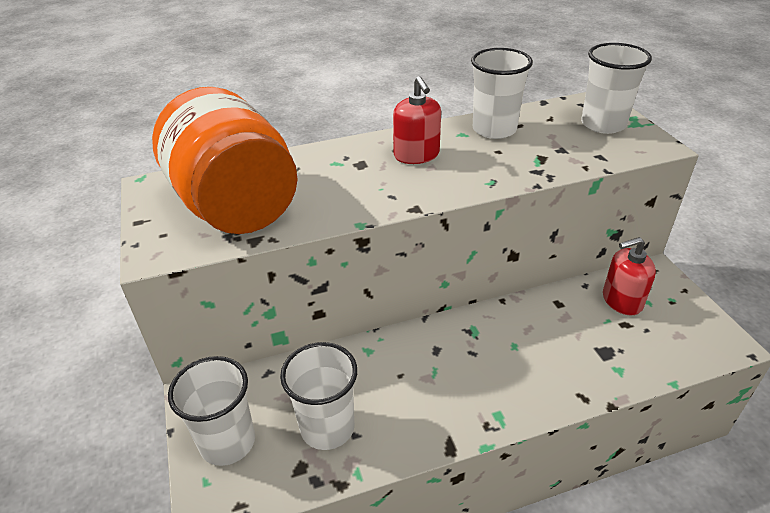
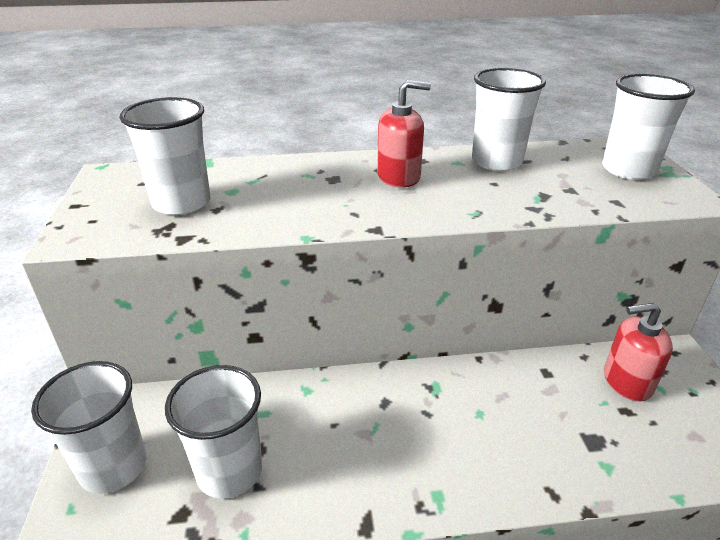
camera: 10 degrees right, 5 degrees down
(236, 206) = (181, 203): orange jar -> white cup
(416, 155) = (399, 177): red soap dispenser -> red soap dispenser turned 90 degrees counterclockwise

